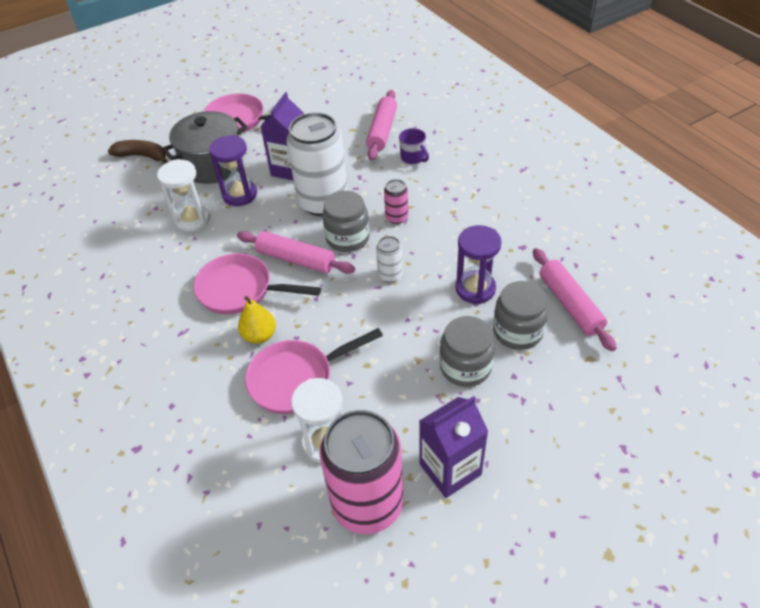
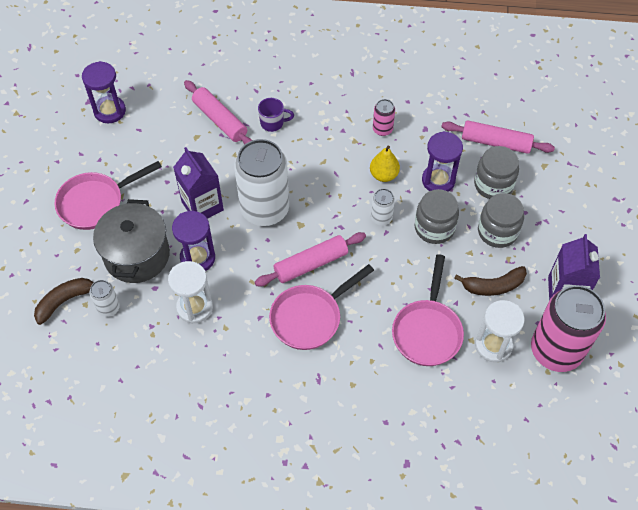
camera: 55 degrees left, 10 degrees up
(154, 178) = (108, 308): none -> white can
(259, 335) = (367, 331): yellow pear -> yellow pear (383, 175)
(327, 80) = (110, 111): none -> purple hourglass
(347, 238) = (319, 219): grey jar -> grey jar (434, 228)
(396, 217) = (327, 176): pink can -> pink can (382, 129)
(396, 401) = (493, 286): none -> brown banana

